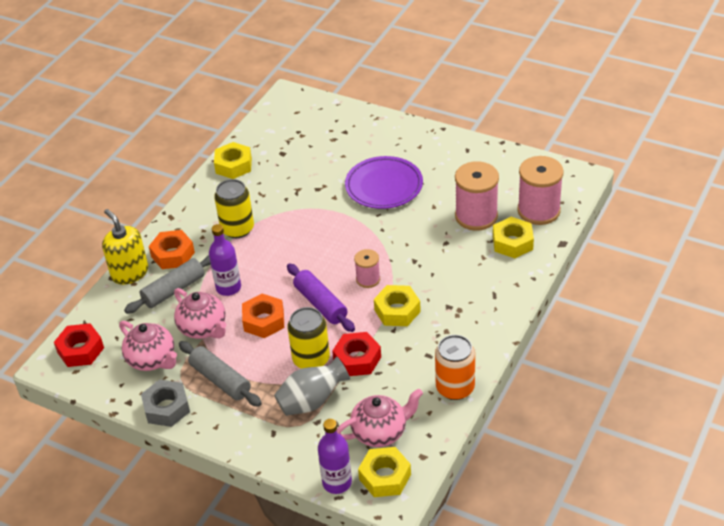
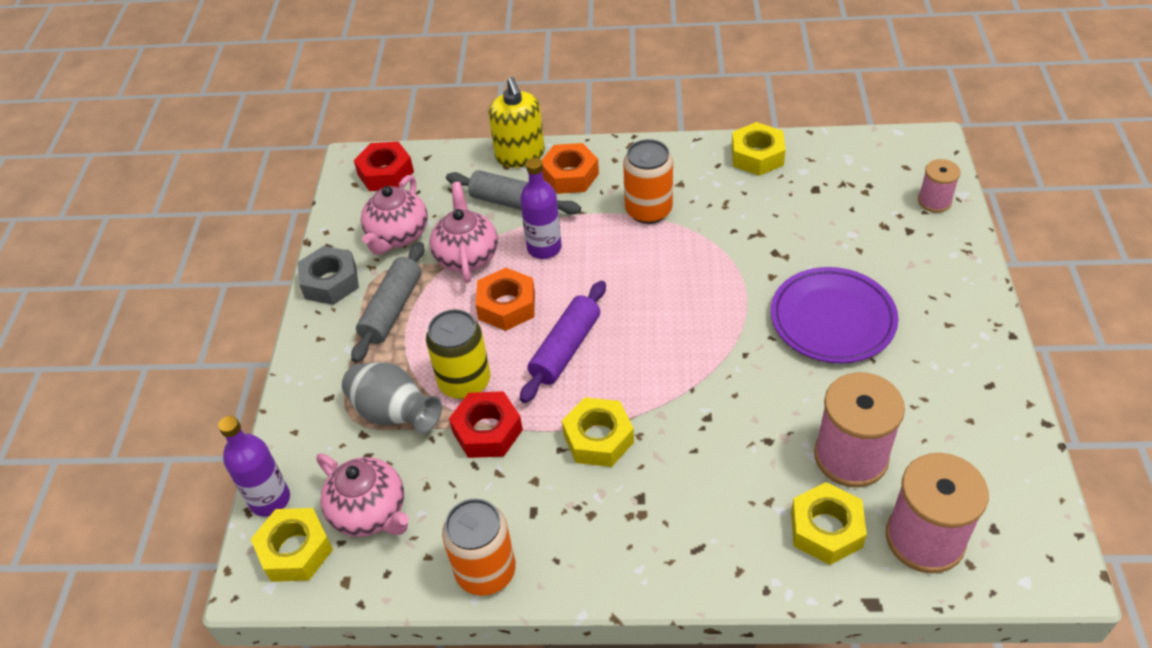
camera: 65 degrees right, 5 degrees up
(130, 273) = (520, 155): yellow soap dispenser -> yellow soap dispenser turned 135 degrees clockwise
(203, 328) = (467, 256): pink teapot -> pink teapot turned 150 degrees clockwise
(237, 229) = (648, 210): yellow can -> orange can
(368, 279) = (639, 380): pink spool -> pink spool (934, 201)

